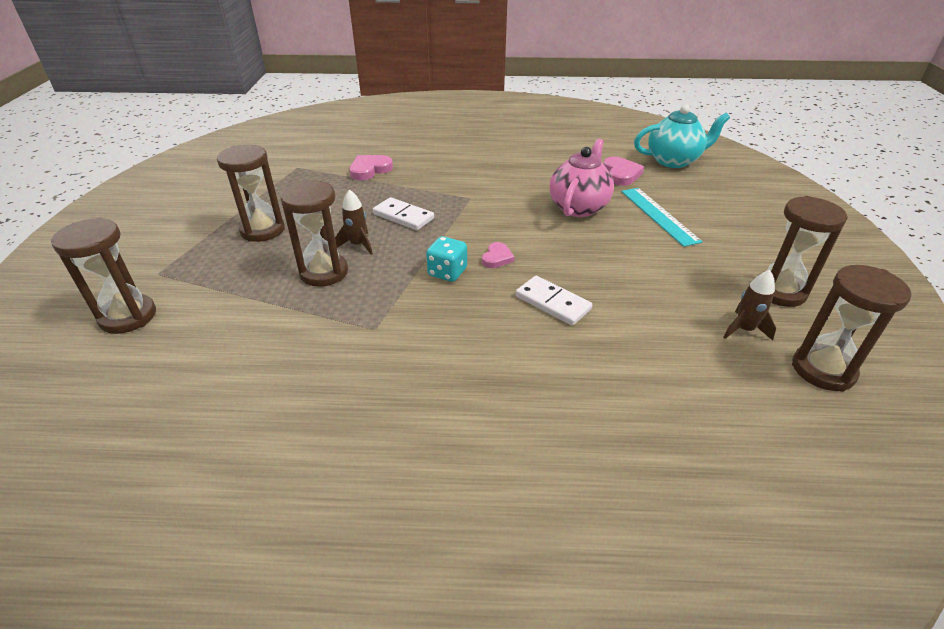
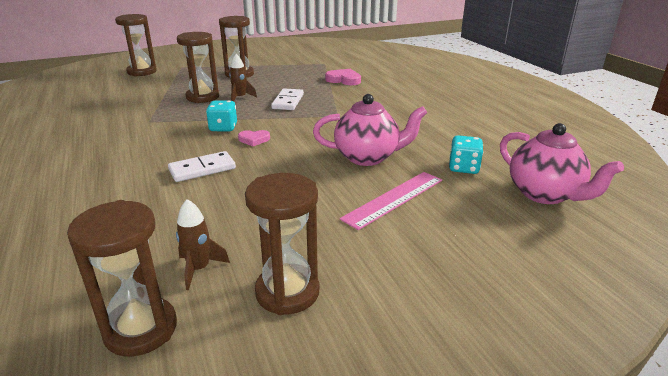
camera: 65 degrees right, 10 degrees down
(553, 303) = (202, 169): white domino -> white domino turned 45 degrees clockwise
(620, 174) = (463, 168): pink heart -> turquoise dice
(659, 215) = (394, 199): turquoise ruler -> pink ruler
(673, 161) = (544, 194): turquoise teapot -> pink teapot

